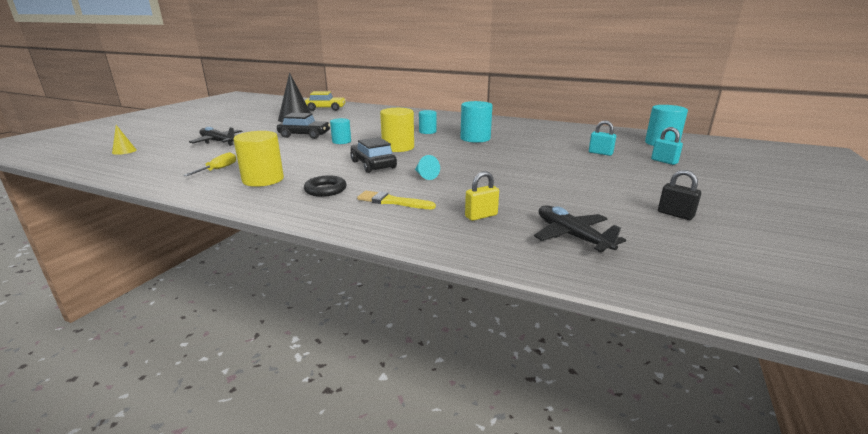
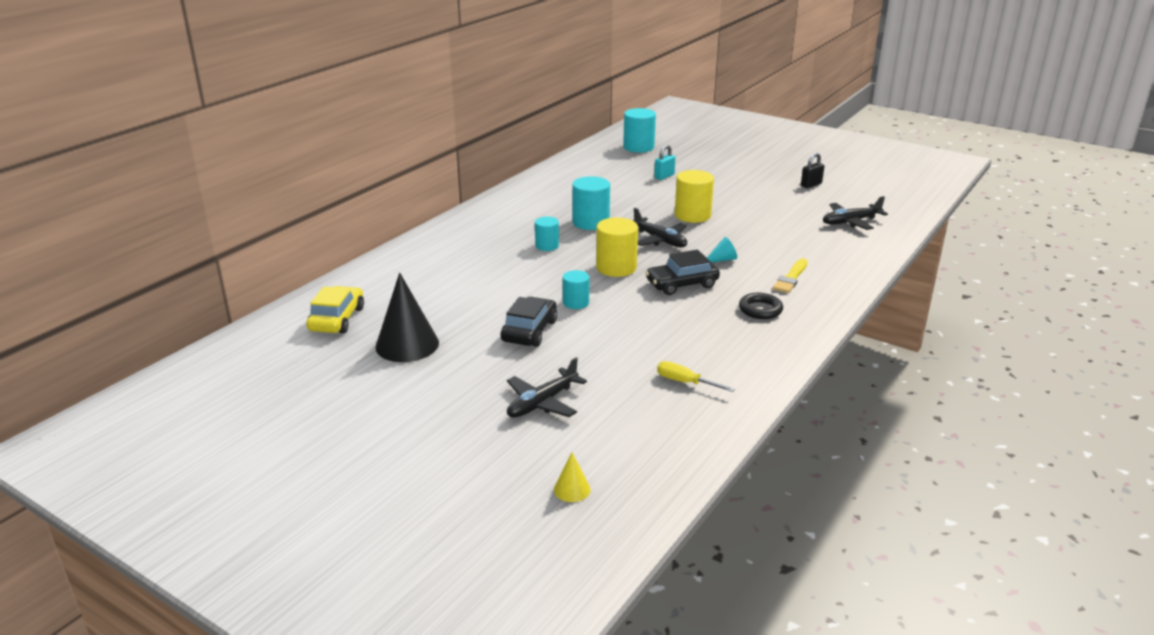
camera: 80 degrees left, 5 degrees up
(263, 179) = (727, 347): yellow cylinder -> yellow cylinder (692, 215)
(455, 156) = (660, 240): none -> black plane
(481, 216) = (819, 246): yellow padlock -> none
(664, 161) = (694, 159): turquoise padlock -> none

